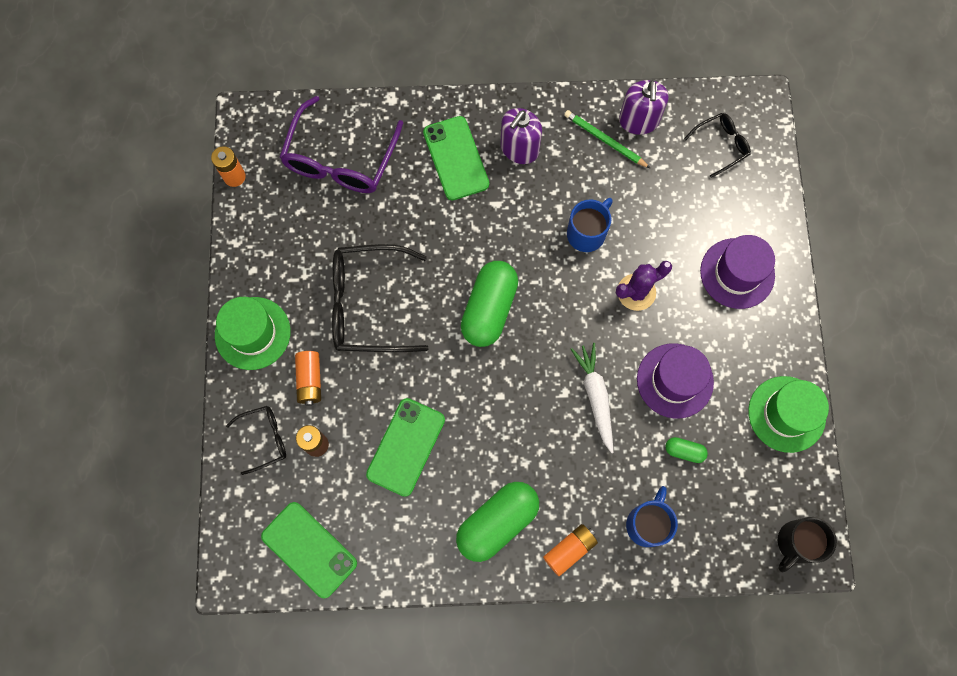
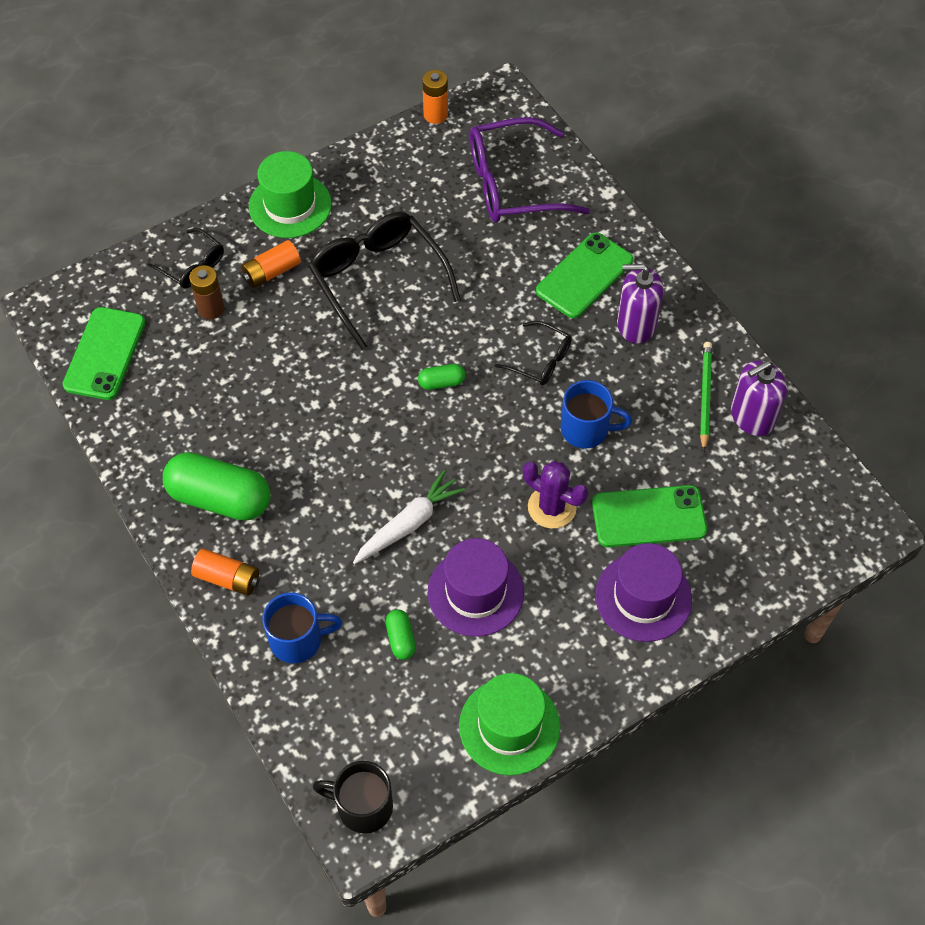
camera: 60 degrees right, 15 degrees down
(406, 447) = (252, 382): green phone -> green phone (648, 516)
(489, 309) = (441, 382): green capsule -> green capsule, size x0.45
(720, 145) = (784, 509): black glasses -> black glasses (539, 360)

